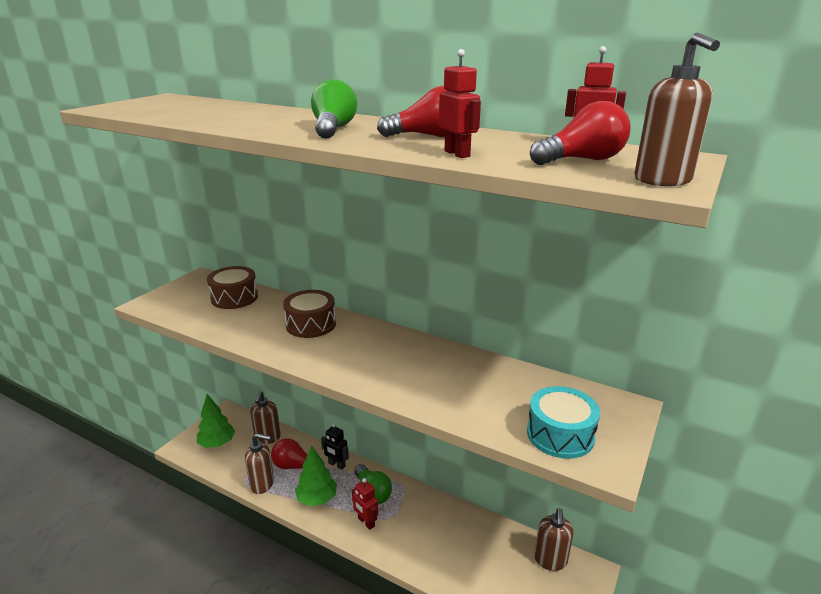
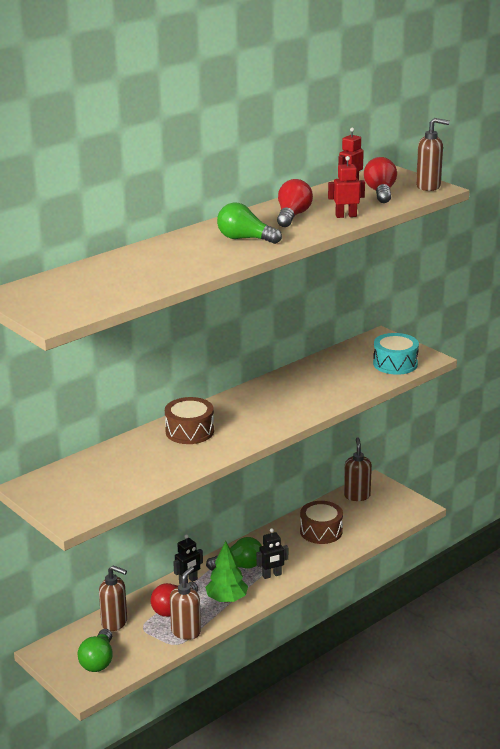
camera: 70 degrees left, 0 degrees up
(217, 443) = (98, 661): green tree -> green light bulb
(234, 298) = (100, 467): brown drum -> brown drum (321, 531)
(366, 522) = (272, 575): red robot -> black robot
(550, 560) = (357, 496): brown soap dispenser -> brown soap dispenser turned 120 degrees counterclockwise

